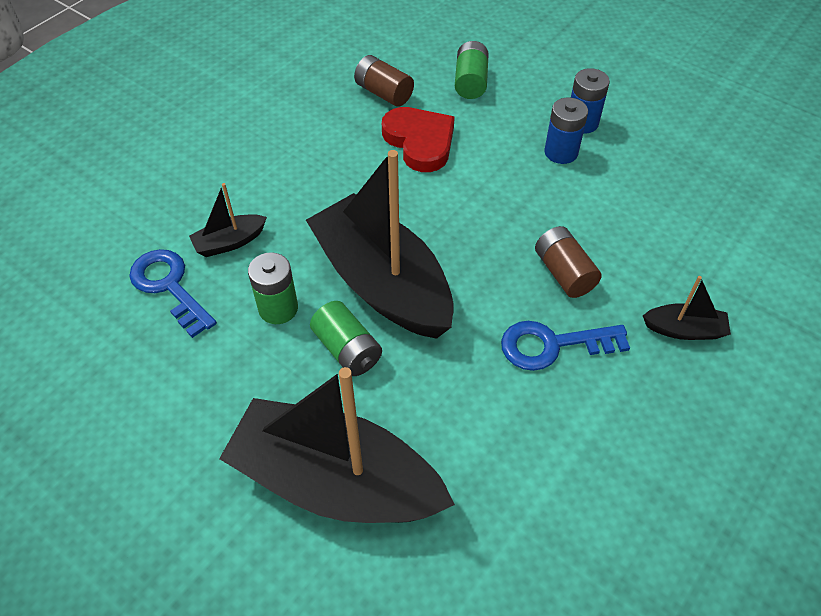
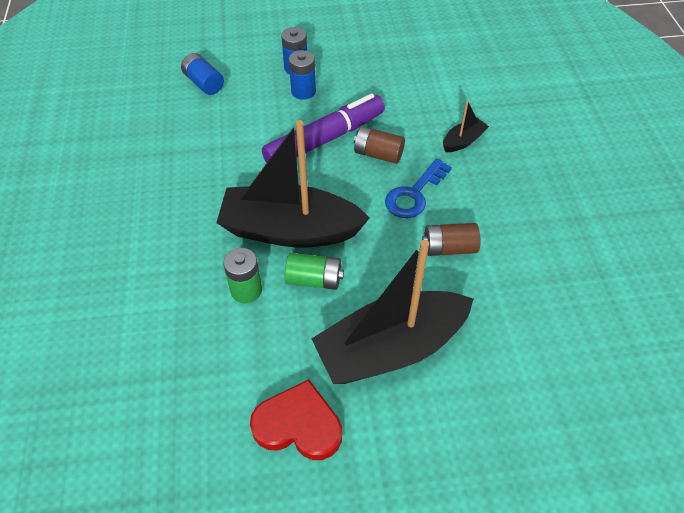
camera: 45 degrees left, 0 degrees up
(169, 287) = (159, 333): blue key -> none
(230, 242) = (166, 278): black boat -> none
(384, 93) = (156, 123): brown battery -> brown battery (449, 248)
(420, 142) = (215, 137): red heart -> red heart (298, 425)
(470, 82) = (204, 83): green battery -> blue battery
(524, 217) = (325, 139): none -> purple marker

